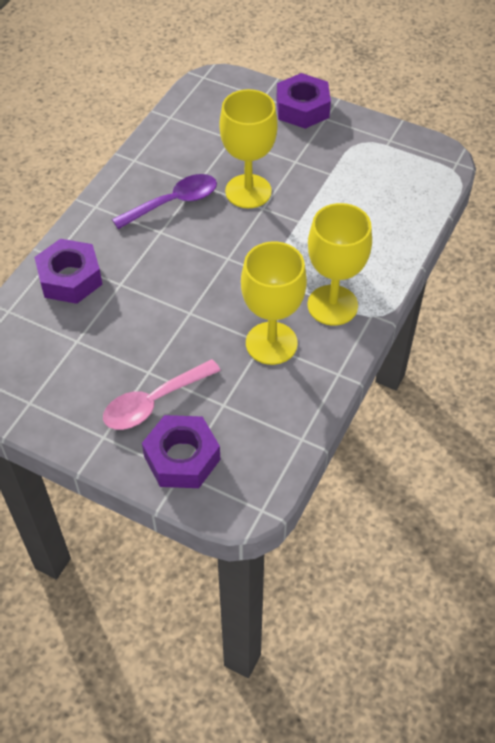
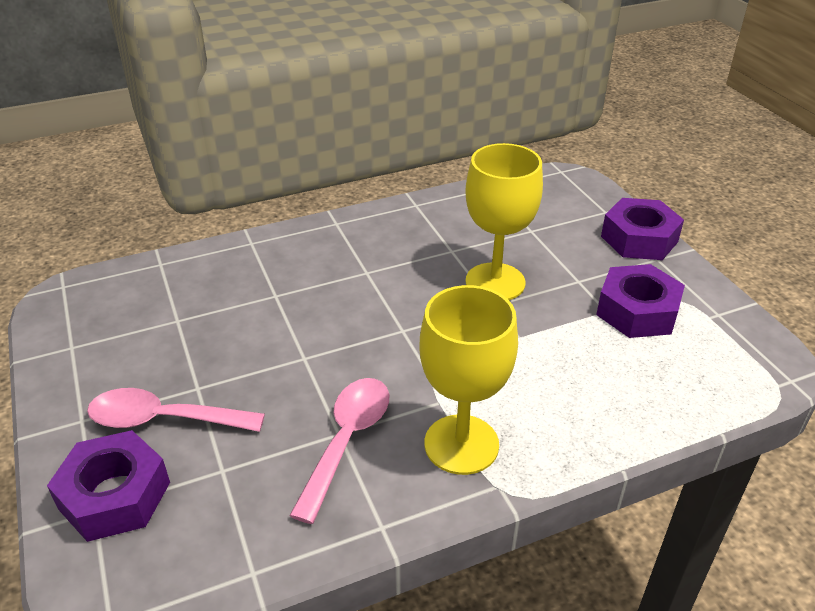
camera: 40 degrees right, 15 degrees down
(70, 278) = (241, 266): purple nut -> purple nut (637, 311)
(173, 202) = (409, 255): purple spoon -> none
(271, 343) = (347, 440): yellow goblet -> pink spoon

